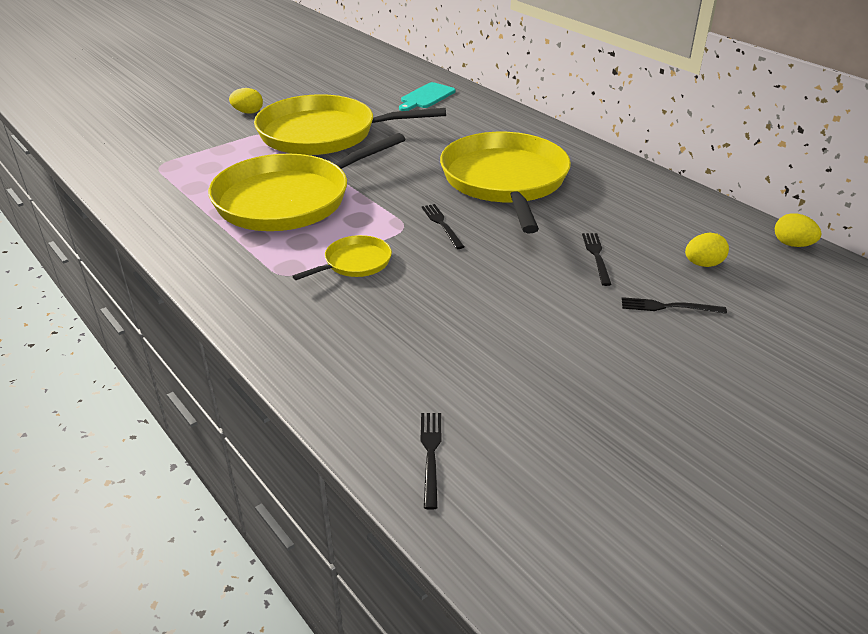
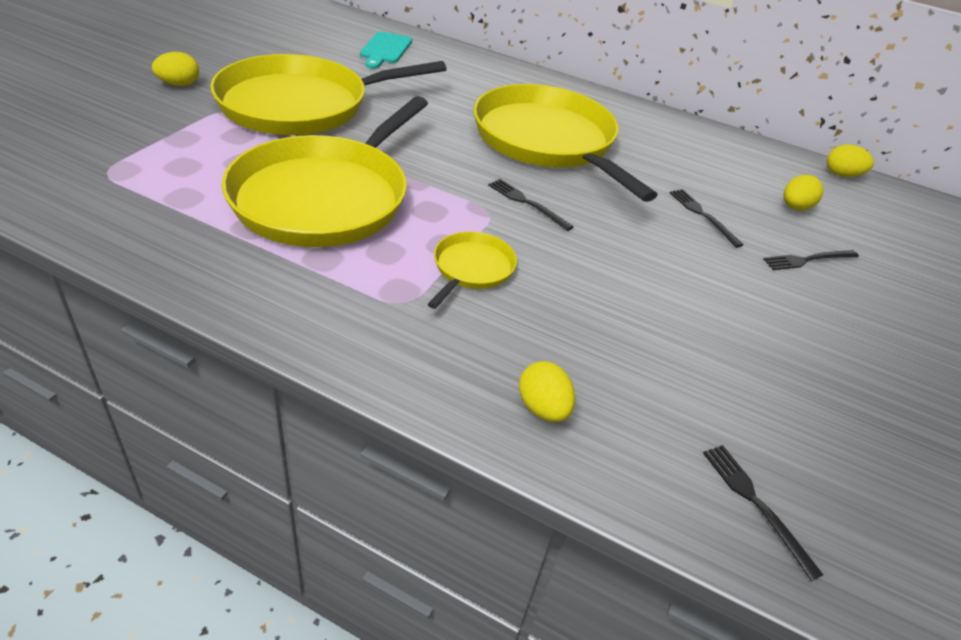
camera: 30 degrees left, 5 degrees up
(326, 359) = (543, 408): none -> yellow egg

